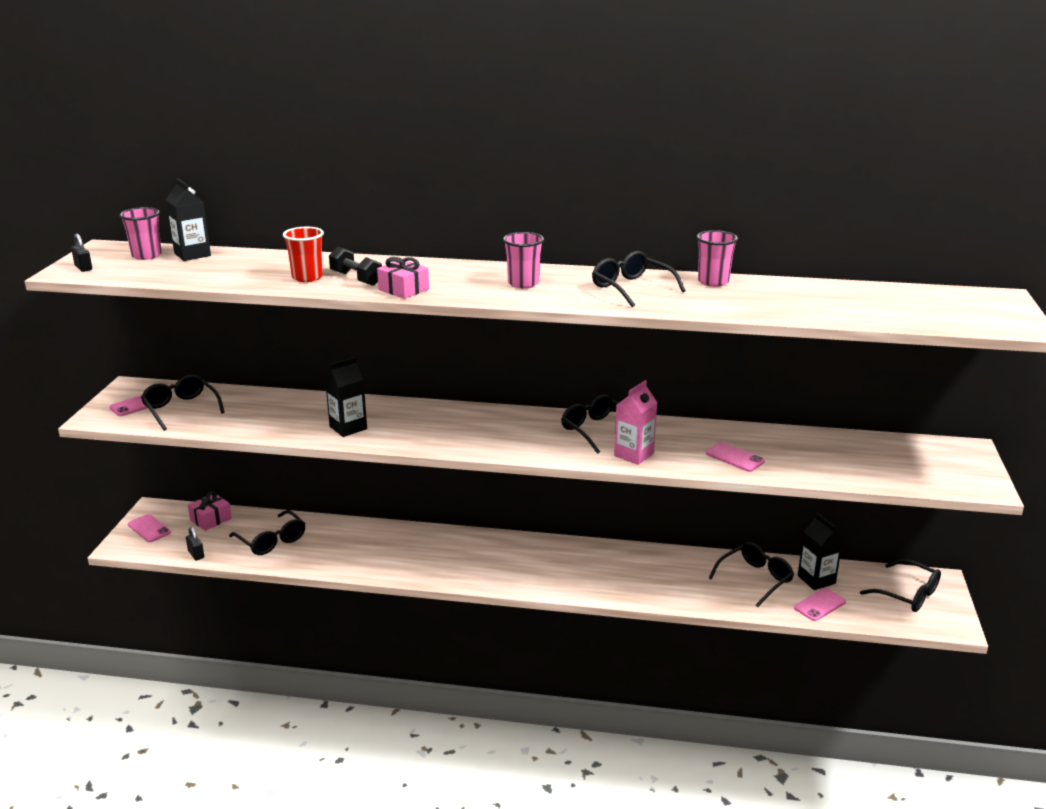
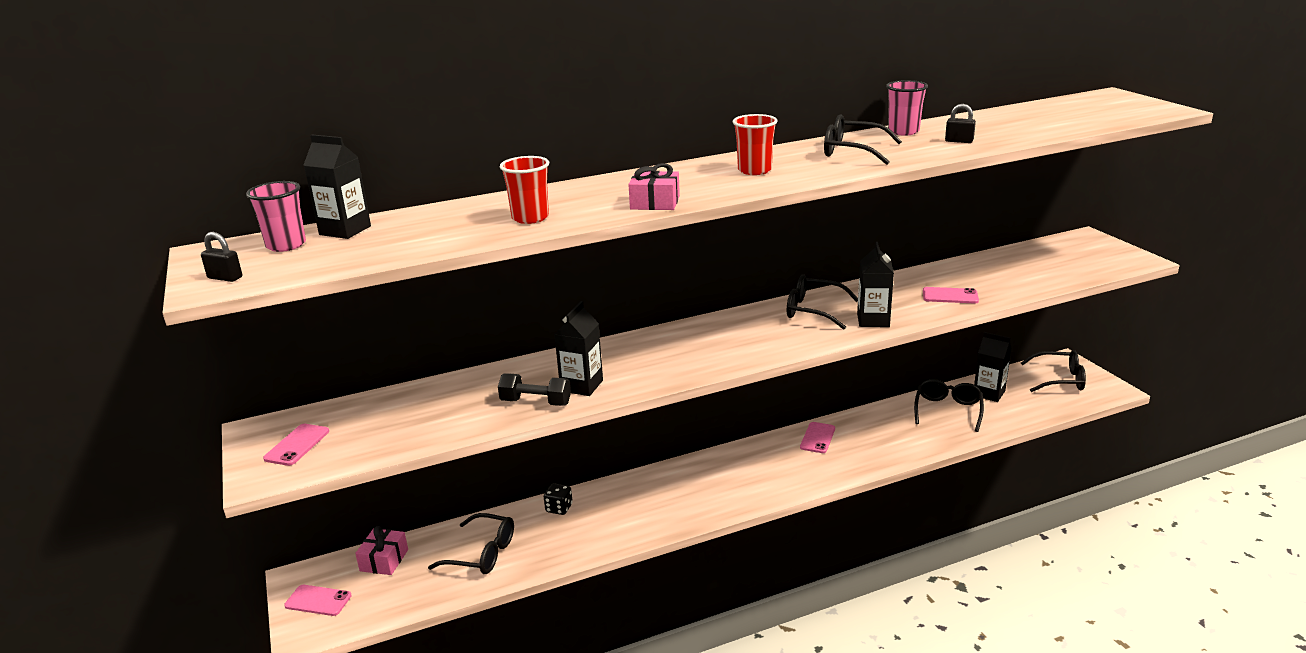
camera: 30 degrees left, 0 degrees up
(181, 409) = (360, 431): black glasses -> none
(196, 554) = (411, 604): black padlock -> black padlock (959, 141)
(354, 531) = (559, 508): none -> black dice
(356, 279) = (585, 206): black dumbbell -> black dumbbell (536, 402)
(523, 283) = (754, 170): pink cup -> red cup
(634, 455) = (873, 320): pink carton -> black carton
(820, 605) = (1015, 411): pink phone -> pink phone (817, 438)

